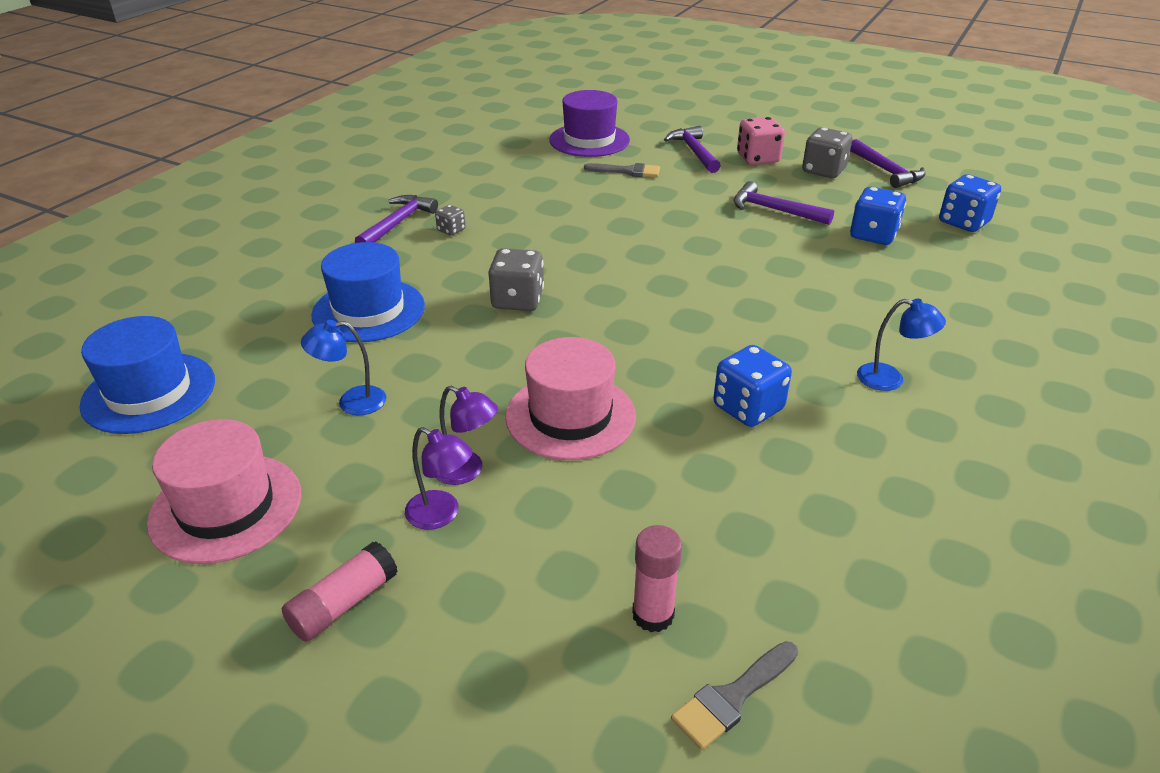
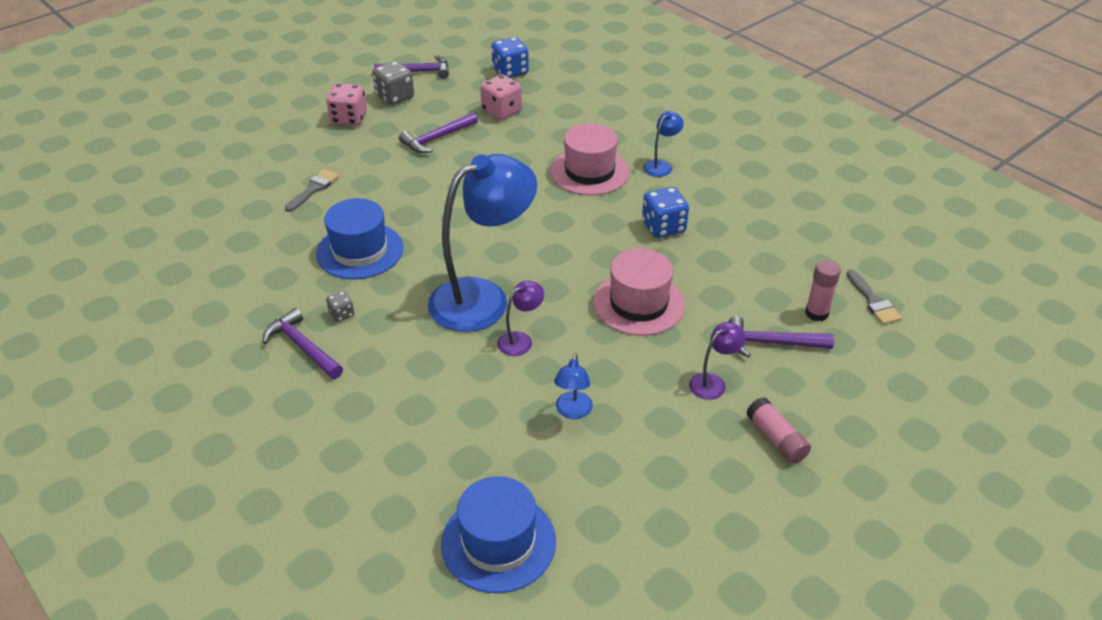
camera: 70 degrees left, 5 degrees up
(226, 507) = (667, 493): pink hat -> pink hat (589, 172)
(368, 310) = (447, 386): blue hat -> blue hat (359, 251)
(466, 471) = (675, 363): purple lamp -> purple lamp (520, 340)
(517, 300) = (483, 298): grey dice -> blue lamp
(589, 140) = (232, 194): purple hat -> none
(694, 152) = (308, 145): purple hammer -> purple hammer (771, 343)
(873, 235) = (501, 111): blue dice -> pink dice

